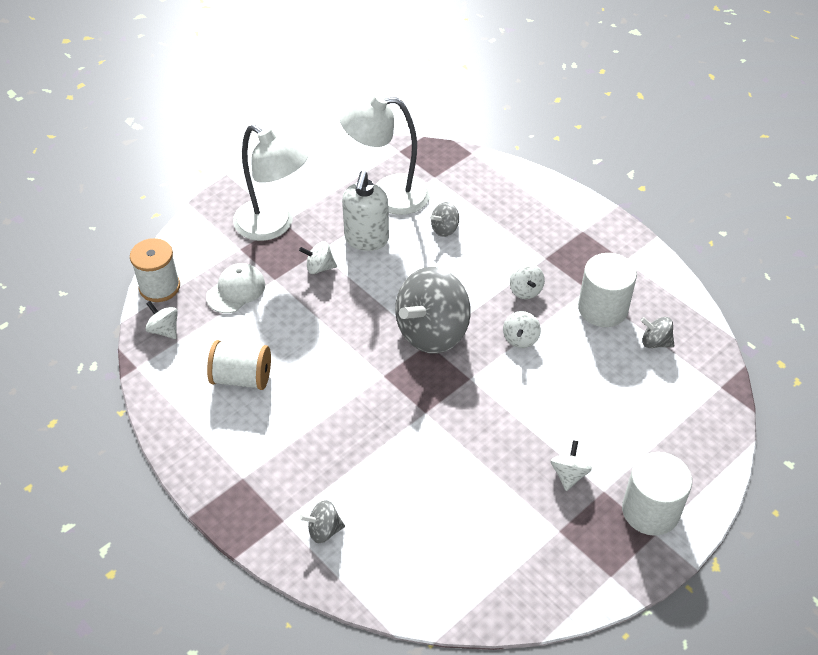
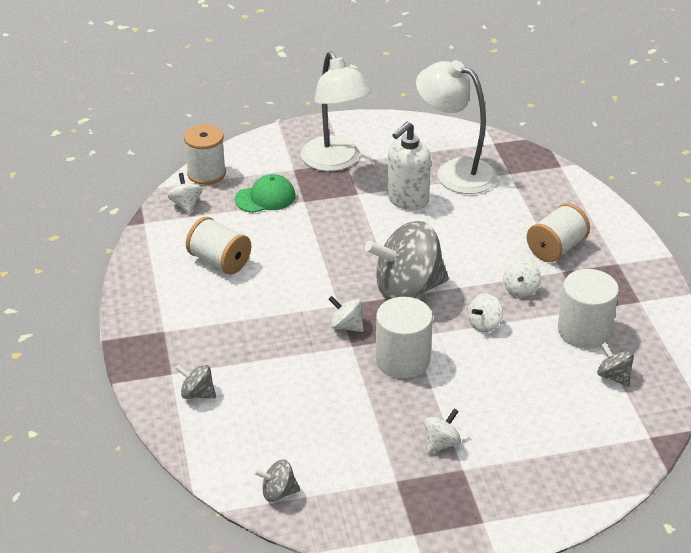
camera: 30 degrees right, 10 degrees down
(236, 290) = (265, 198): white cap -> green cap
(319, 267) = (349, 206): white spinning top -> white spinning top (346, 326)
(445, 229) = (485, 216): grey spinning top -> grey spinning top (278, 492)
(525, 237) = (556, 248): none -> white spool
(650, 510) = (494, 502): white cylinder -> white cylinder (402, 360)

